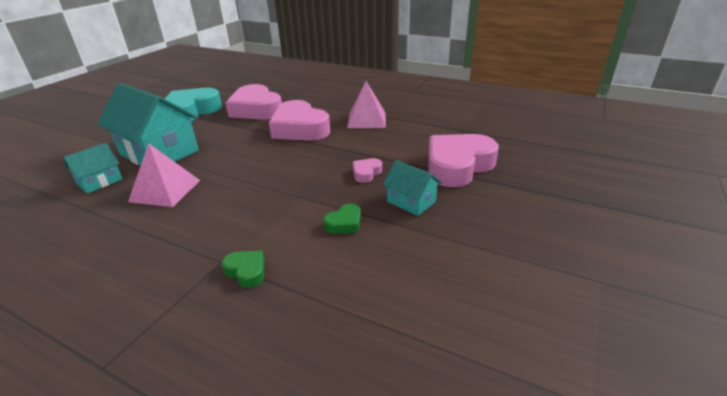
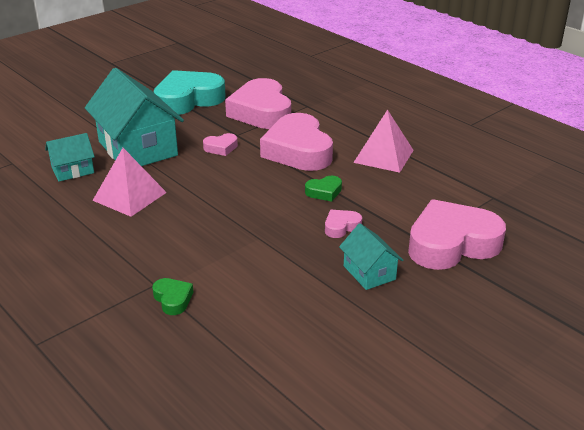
camera: 20 degrees right, 0 degrees up
(234, 138) = (221, 148): none -> pink heart
(344, 223) = (286, 278): green heart -> green heart (324, 192)

